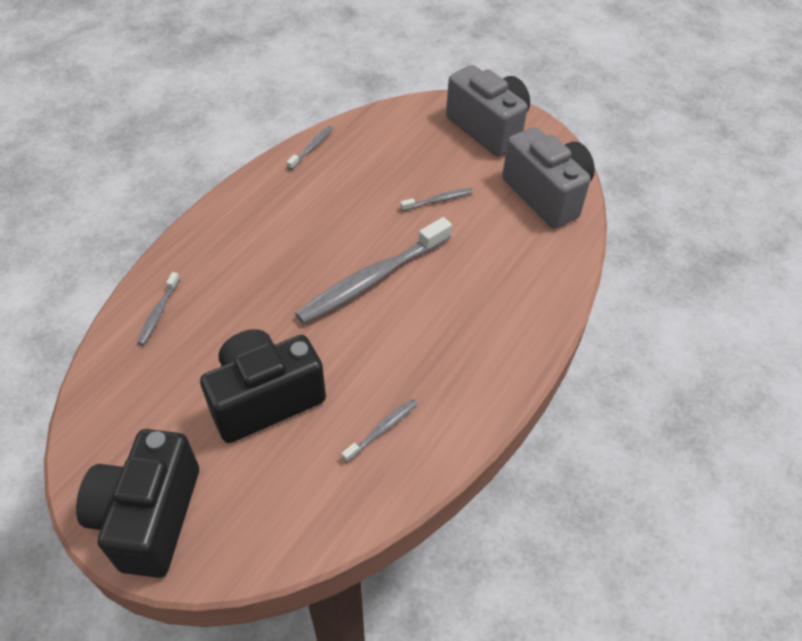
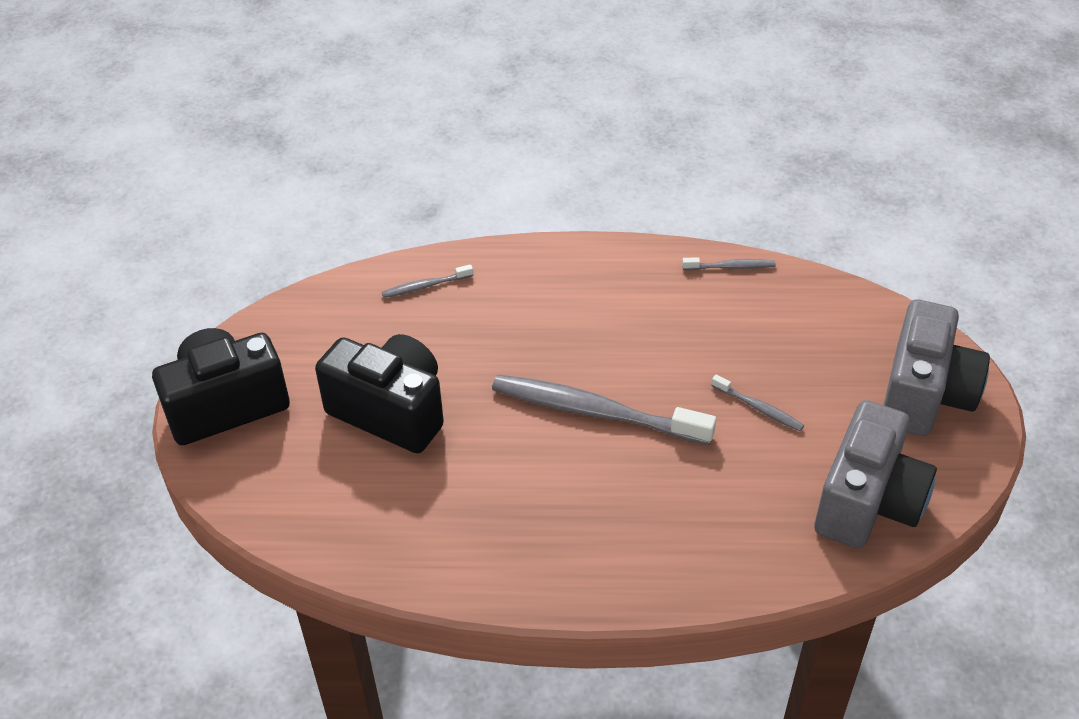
camera: 60 degrees right, 5 degrees down
(382, 429) = (420, 515): grey toothbrush -> none

